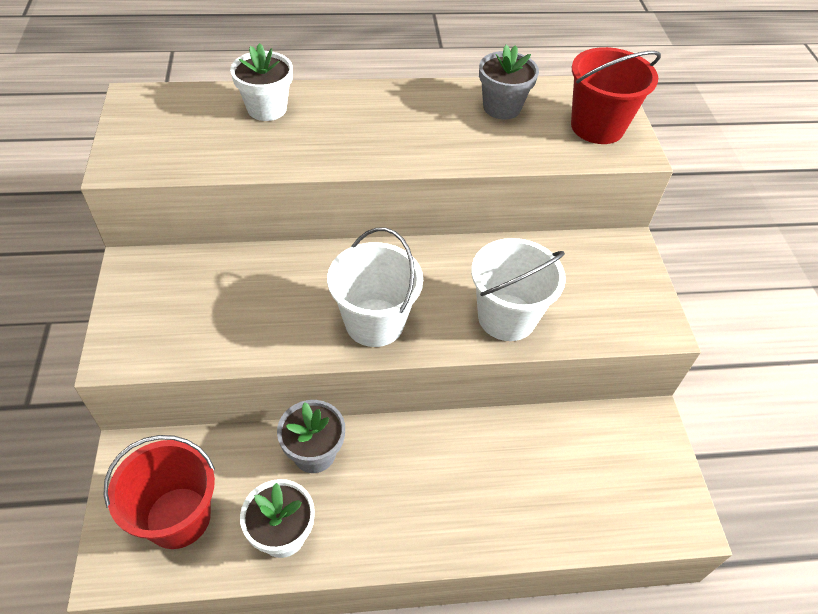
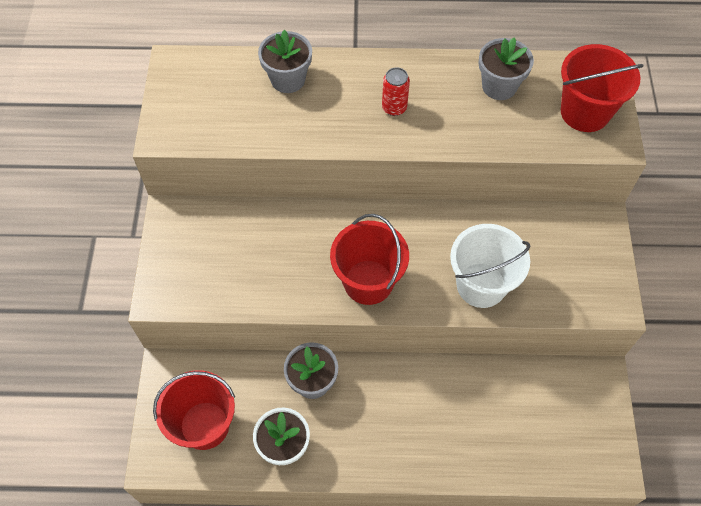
camera: 10 degrees right, 10 degrees up
(267, 108) = (288, 79): white flower pot -> grey flower pot
(374, 322) = (368, 282): white bucket -> red bucket
(389, 130) = (394, 108): none -> red can

